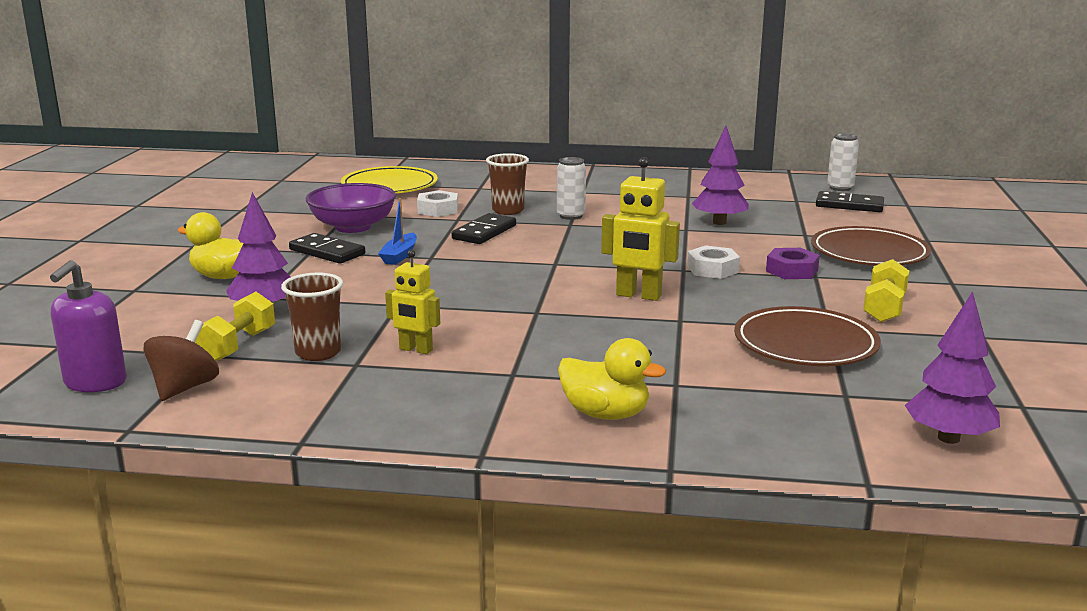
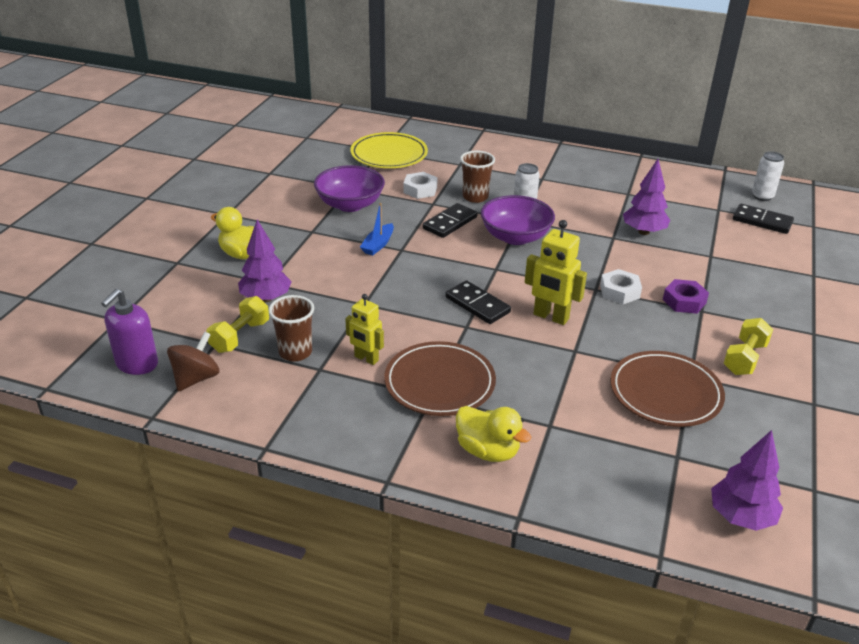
camera: 10 degrees right, 15 degrees up
(327, 252) = (324, 234): black domino -> black domino (477, 305)
(569, 237) = (515, 237): none -> purple bowl
(869, 253) = (757, 286): brown plate -> brown plate (439, 383)

